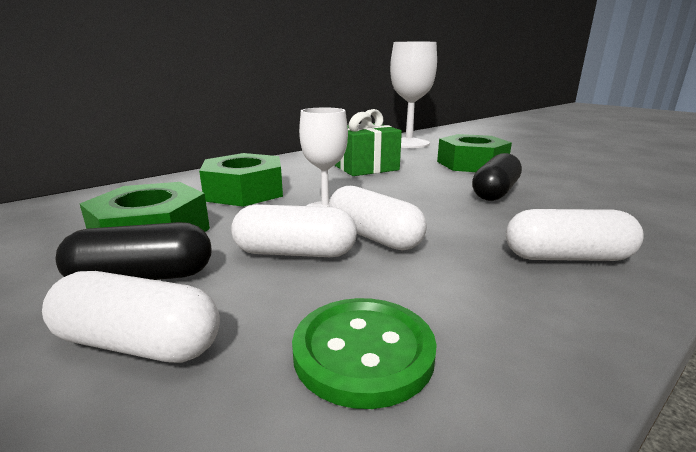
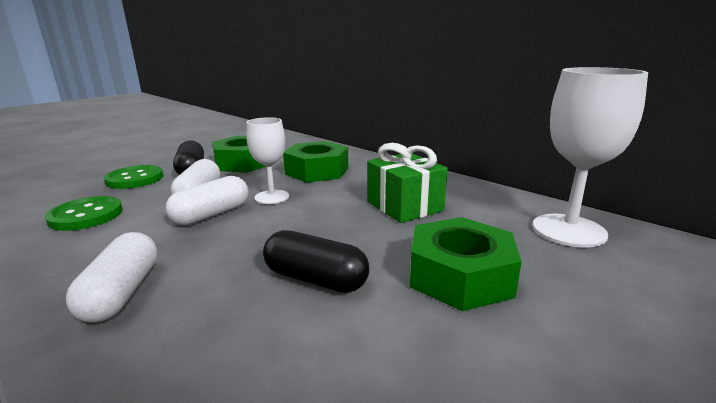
camera: 85 degrees right, 0 degrees up
(139, 344) = (135, 179): white capsule -> green button

